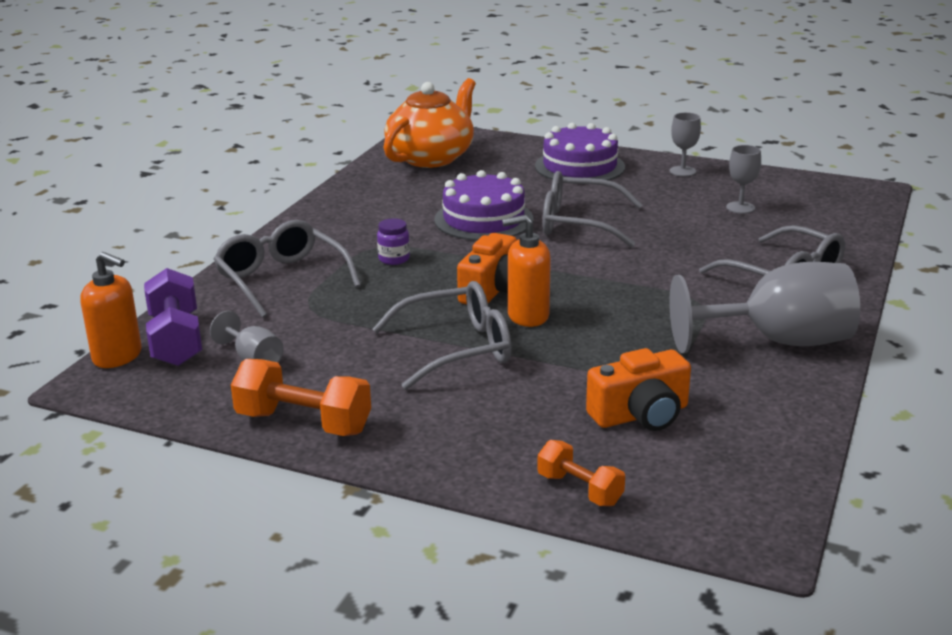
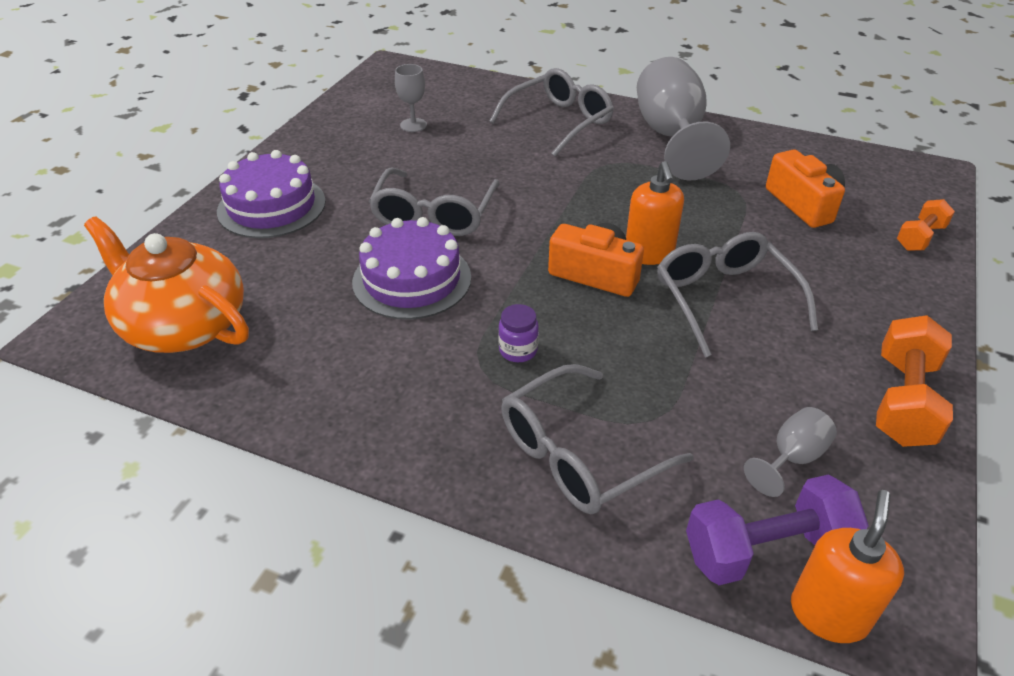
camera: 90 degrees left, 15 degrees up
(682, 171) = (312, 145): grey goblet -> none

